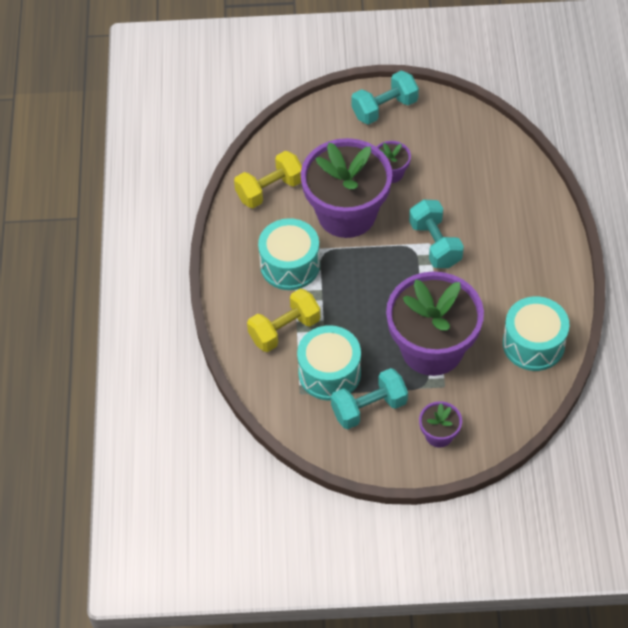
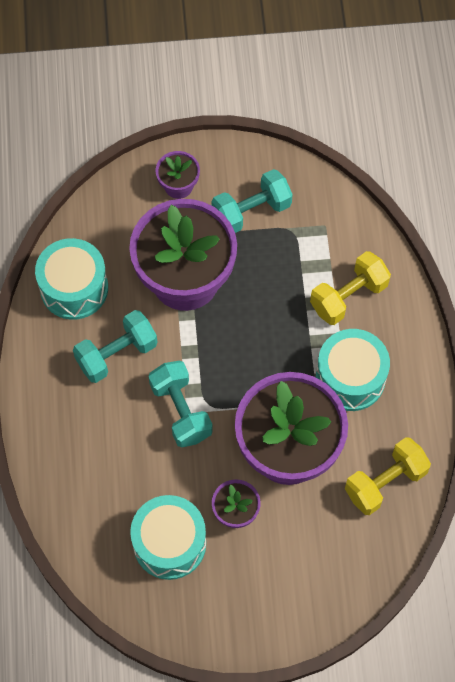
camera: 175 degrees right, 10 degrees up
(329, 373) = (295, 248): turquoise drum -> turquoise drum (169, 543)
(384, 108) = (246, 616): turquoise dumbbell -> turquoise dumbbell (116, 354)

